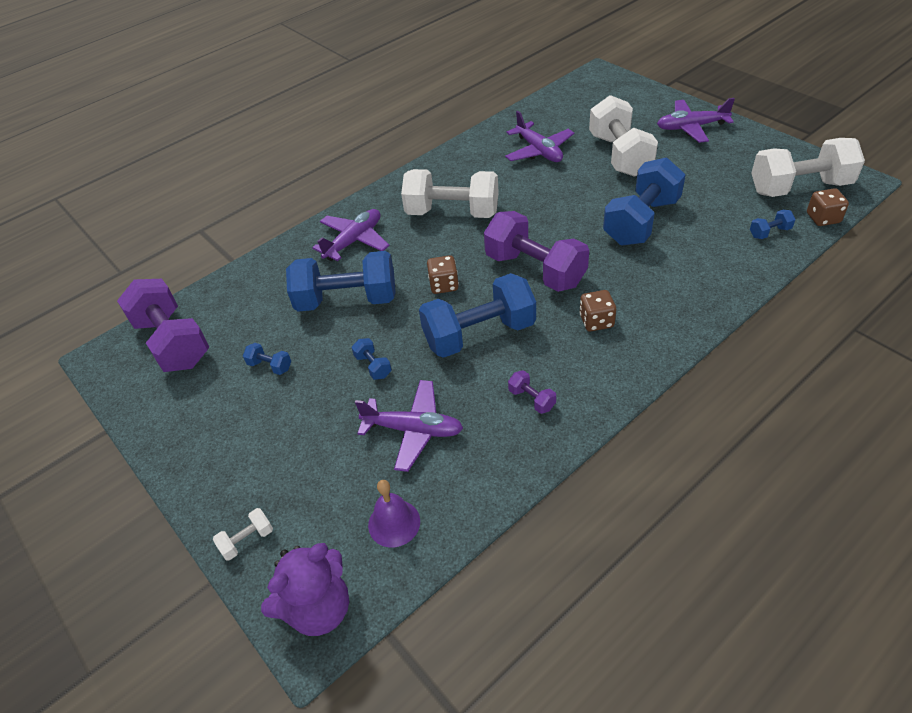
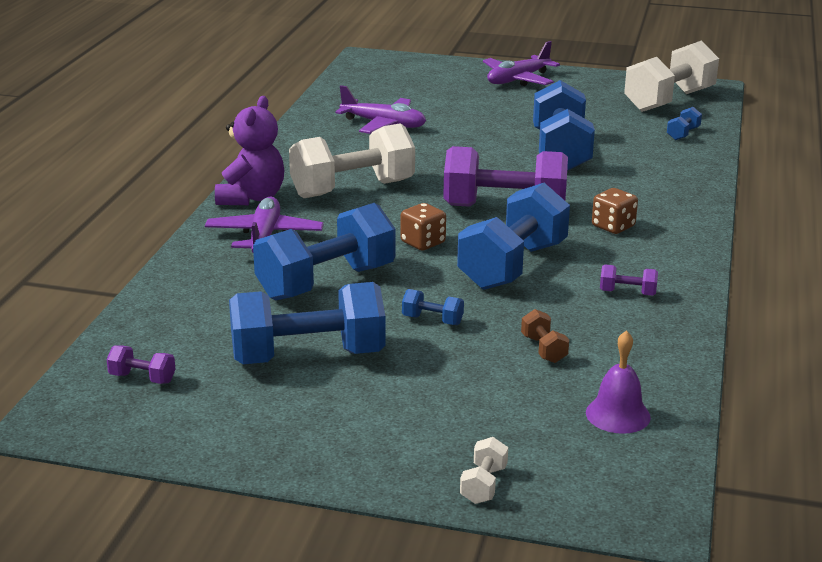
camera: 40 degrees left, 20 degrees down
(172, 342) = (142, 378): purple dumbbell -> purple dumbbell, size x0.41
(270, 366) = (308, 357): blue dumbbell -> blue dumbbell, size x2.44
(318, 608) = (630, 496): purple teddy bear -> purple teddy bear (251, 198)
(413, 430) = (543, 349): purple plane -> brown dumbbell
(619, 155) = (474, 111): white dumbbell -> none
(823, 218) = (713, 116): brown dice -> none

